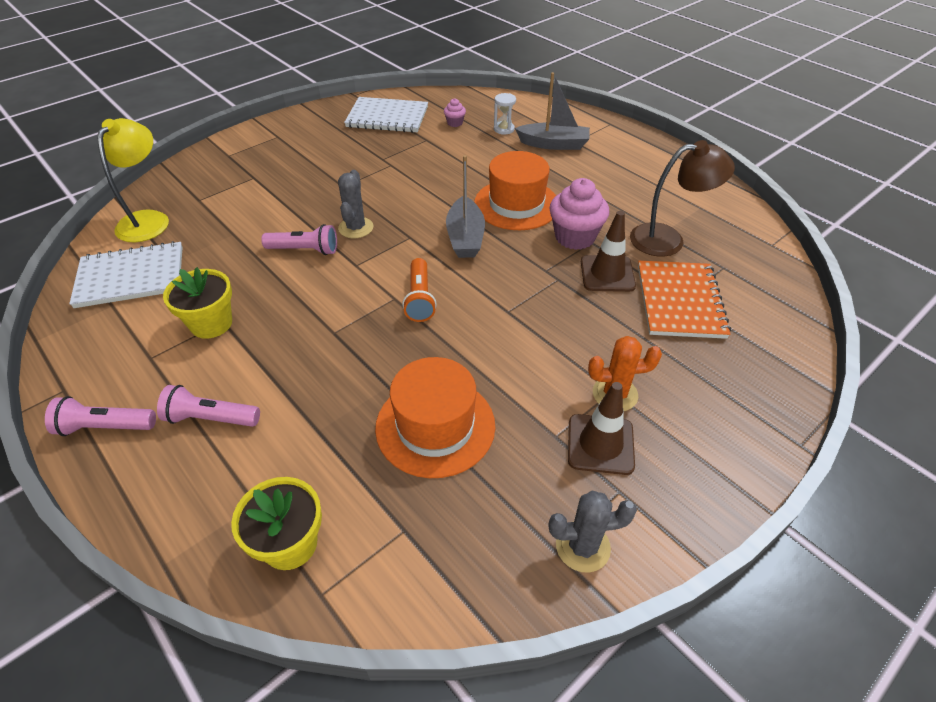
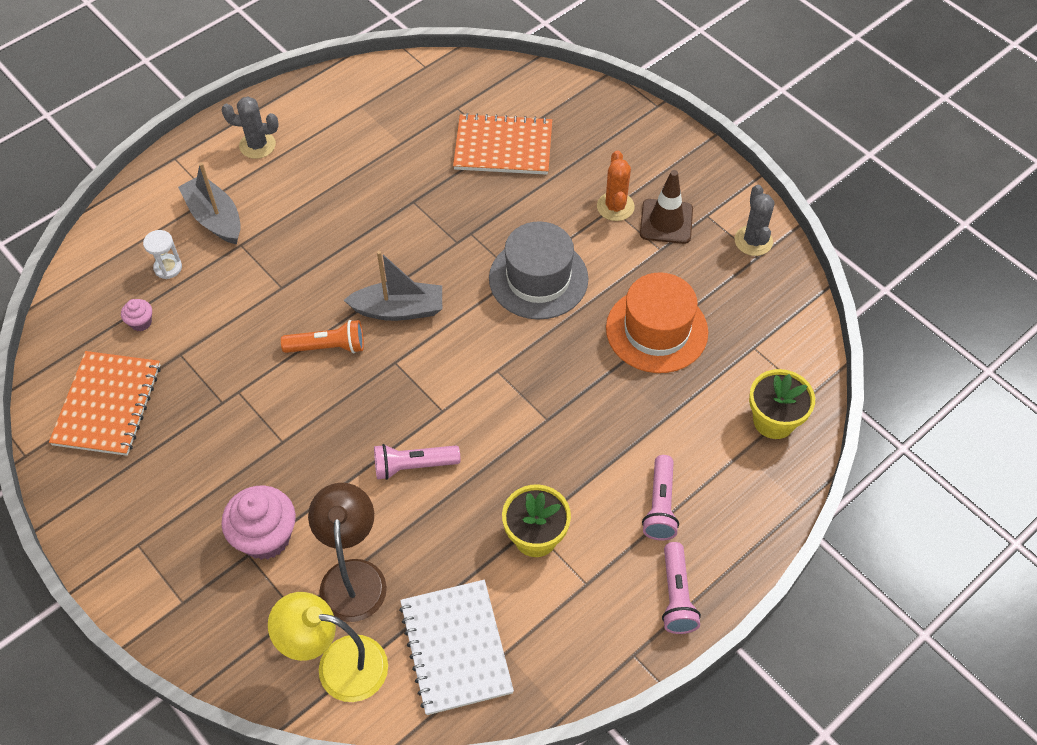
camera: 90 degrees left, 10 degrees up
(304, 250) = (413, 466): pink flashlight -> pink flashlight turned 105 degrees counterclockwise
(356, 228) = (373, 418): grey cactus -> grey cactus (257, 145)
(387, 117) = (107, 405): white notebook -> orange notebook
(419, 298) = (498, 348): orange flashlight -> orange flashlight (328, 347)
(504, 327) = (538, 278): none -> grey hat
(516, 204) = (340, 261): orange hat -> none
(554, 144) = (215, 218): grey boat -> grey boat turned 45 degrees counterclockwise
(575, 237) = (404, 214): pink cupcake -> pink cupcake (265, 537)
(607, 274) = (464, 194): brown traffic cone -> none
(668, 239) = (413, 140): brown lamp -> brown lamp (353, 576)

